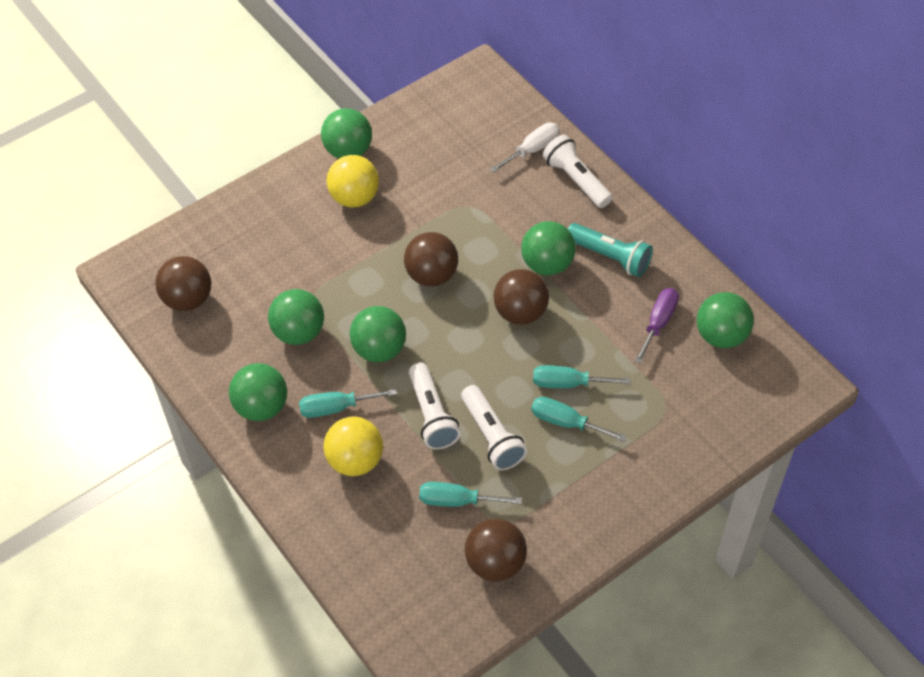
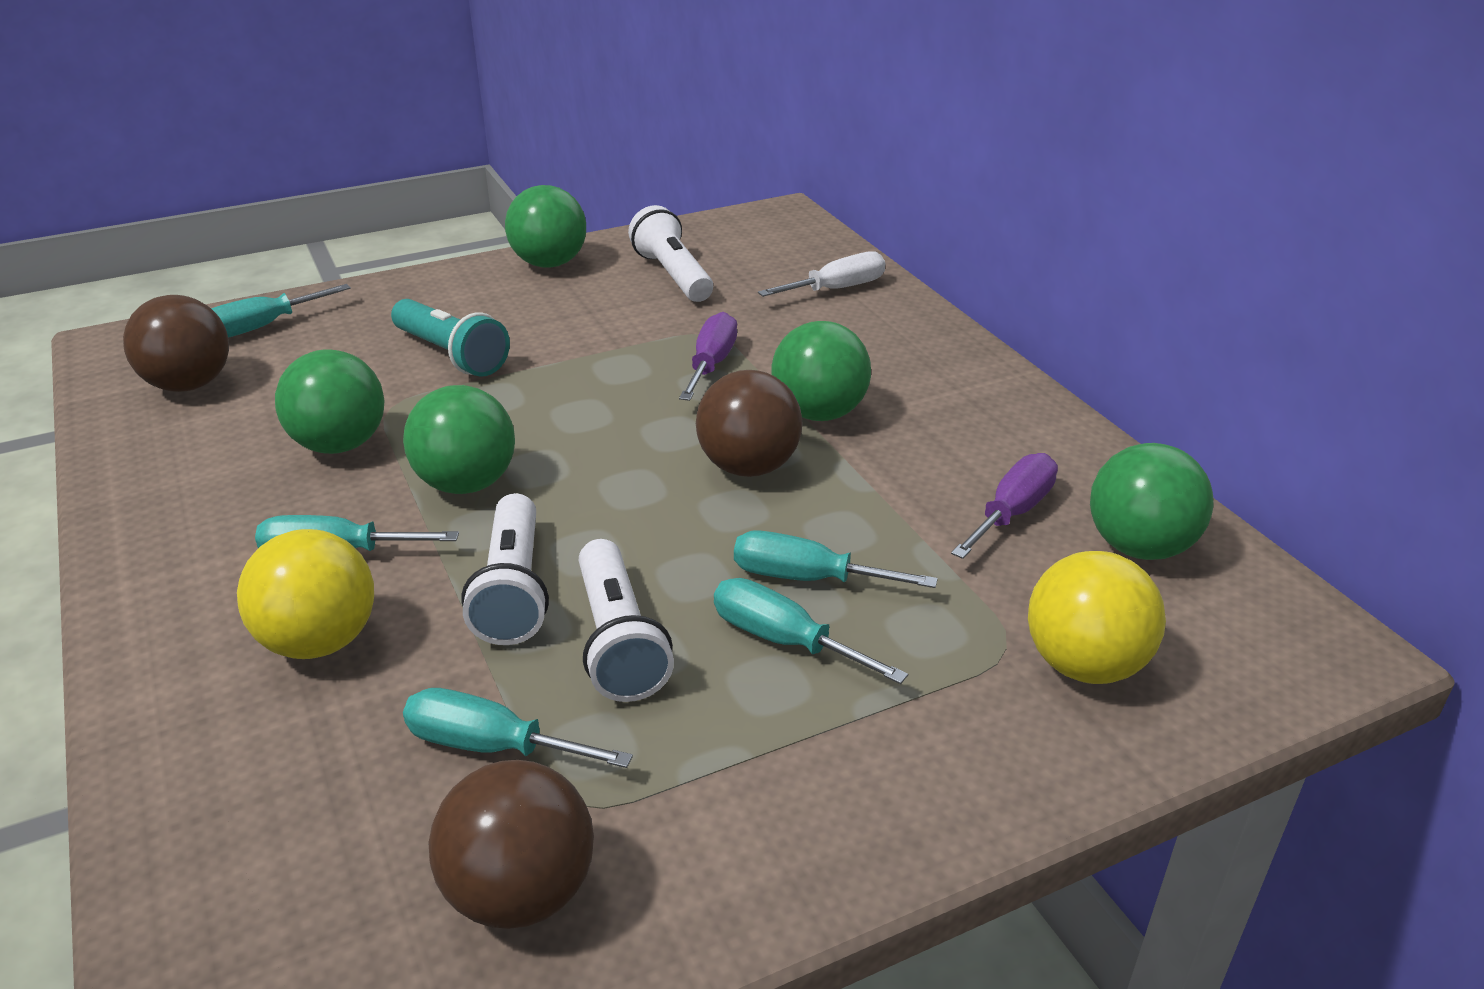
camera: 10 degrees right, 20 degrees down
(201, 242) = (262, 327): none -> turquoise screwdriver
(261, 407) = (201, 534): green ball -> none
(354, 197) = (531, 308): yellow ball -> yellow ball (1084, 664)
(431, 275) = (610, 403): brown ball -> none
(477, 233) = (711, 364): none -> purple screwdriver
(576, 180) = (899, 325): white flashlight -> white flashlight (672, 275)
(610, 257) = (937, 417): turquoise flashlight -> turquoise flashlight (452, 355)

